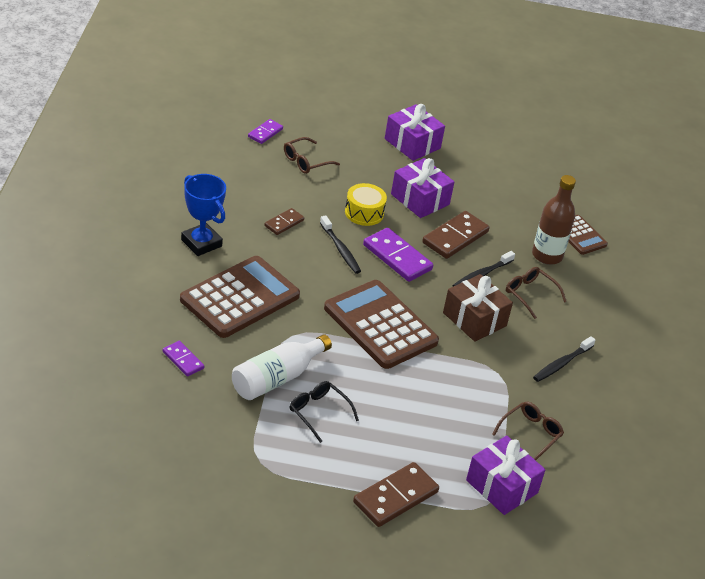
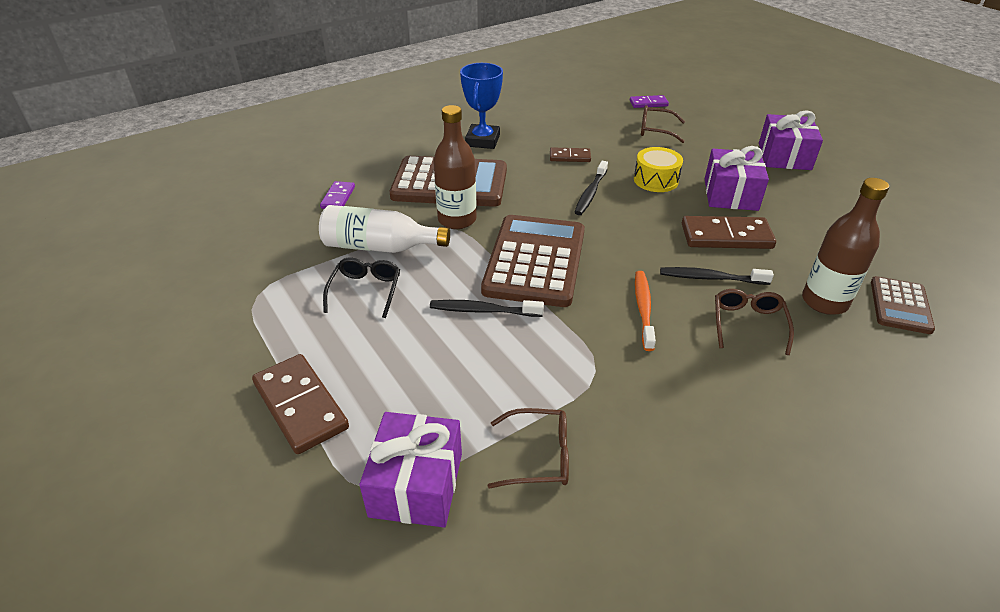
camera: 55 degrees right, 0 degrees up
(291, 325) = (457, 220): none -> brown bottle
(395, 497) = (301, 405): brown domino -> brown domino turned 45 degrees clockwise
(397, 257) = (637, 222): purple domino -> none
(474, 319) = (643, 309): brown gift -> orange toothbrush
(562, 364) = (692, 412): black toothbrush -> black toothbrush (483, 311)

